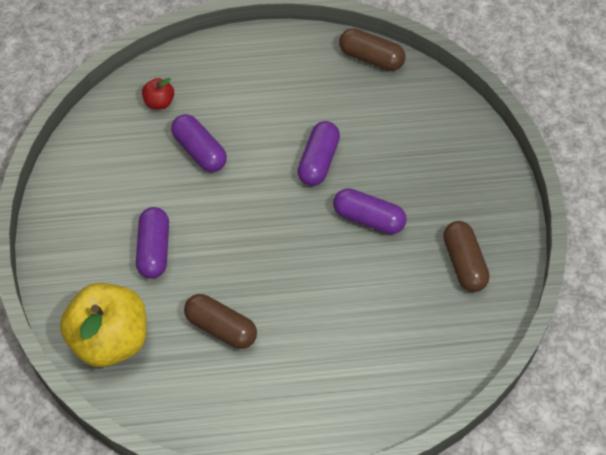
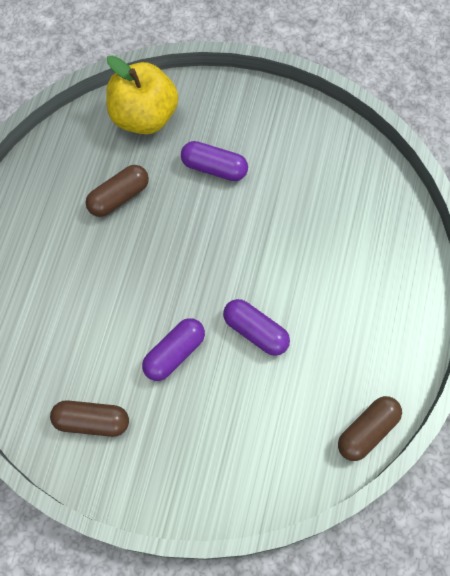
camera: 110 degrees right, 10 degrees up
(159, 102) = (373, 213): red apple -> none
(200, 151) = (305, 232): purple capsule -> none

